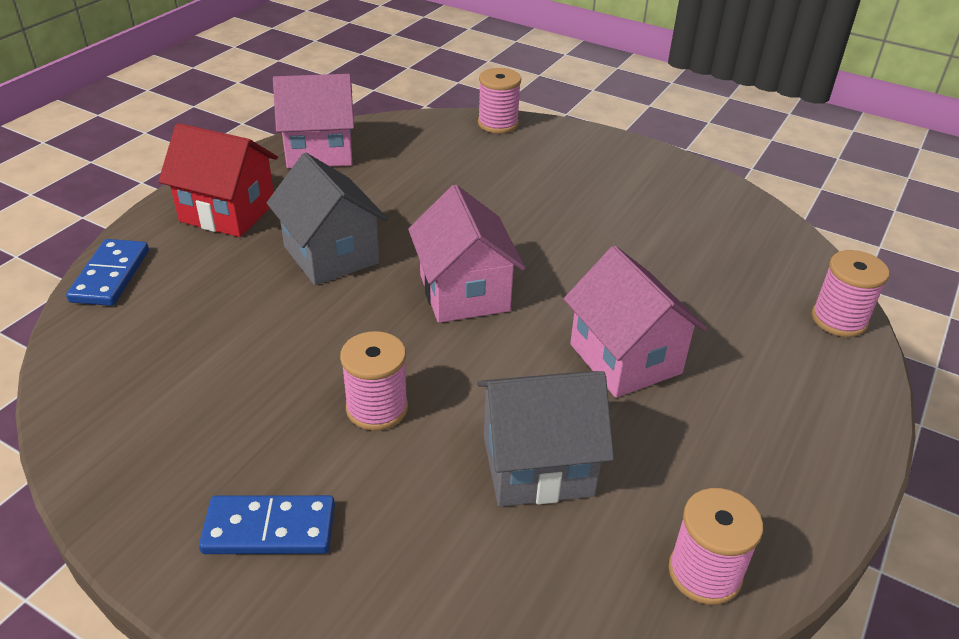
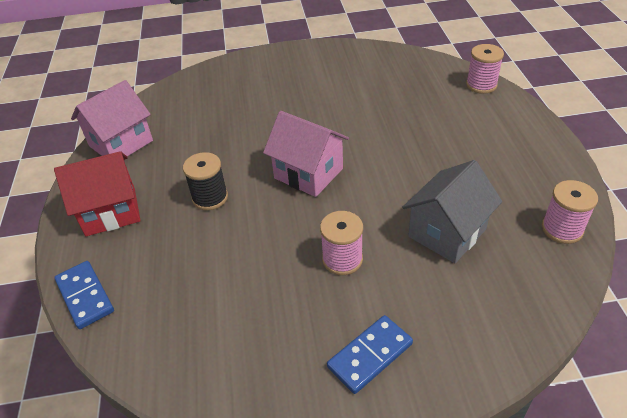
camera: 35 degrees left, 5 degrees up
(331, 255) = (210, 197): grey house -> black spool
(498, 124) = (208, 72): pink spool -> none
(625, 358) = (421, 158): pink house -> none

